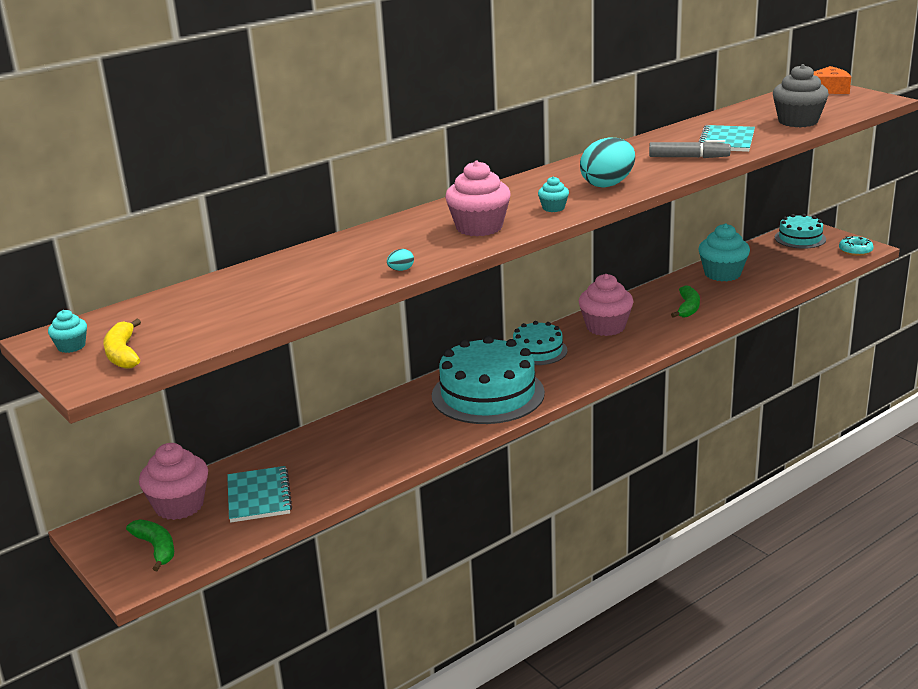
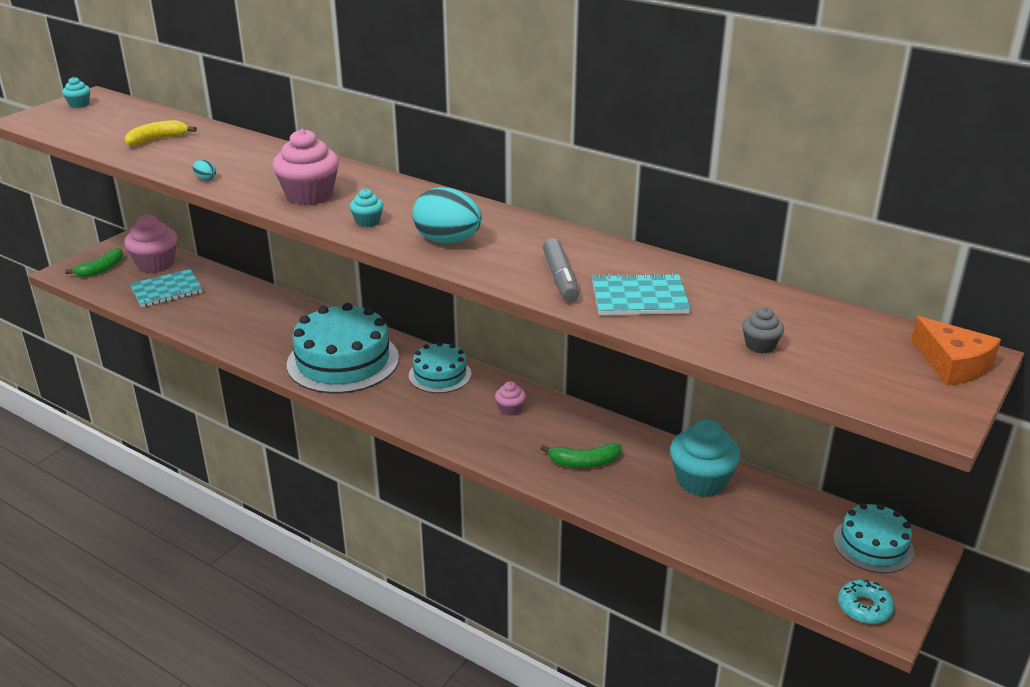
camera: 70 degrees right, 5 degrees up
(123, 354) = (62, 120): yellow banana -> yellow banana (157, 139)
(605, 327) = (510, 409): pink cupcake -> pink cupcake, size x0.49
(798, 121) = (760, 345): grey cupcake -> grey cupcake, size x0.49

